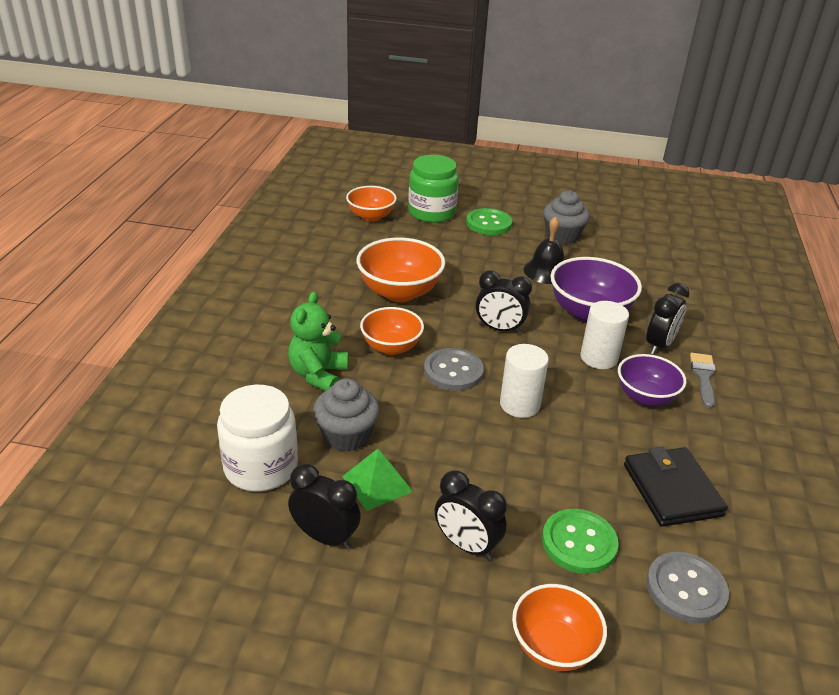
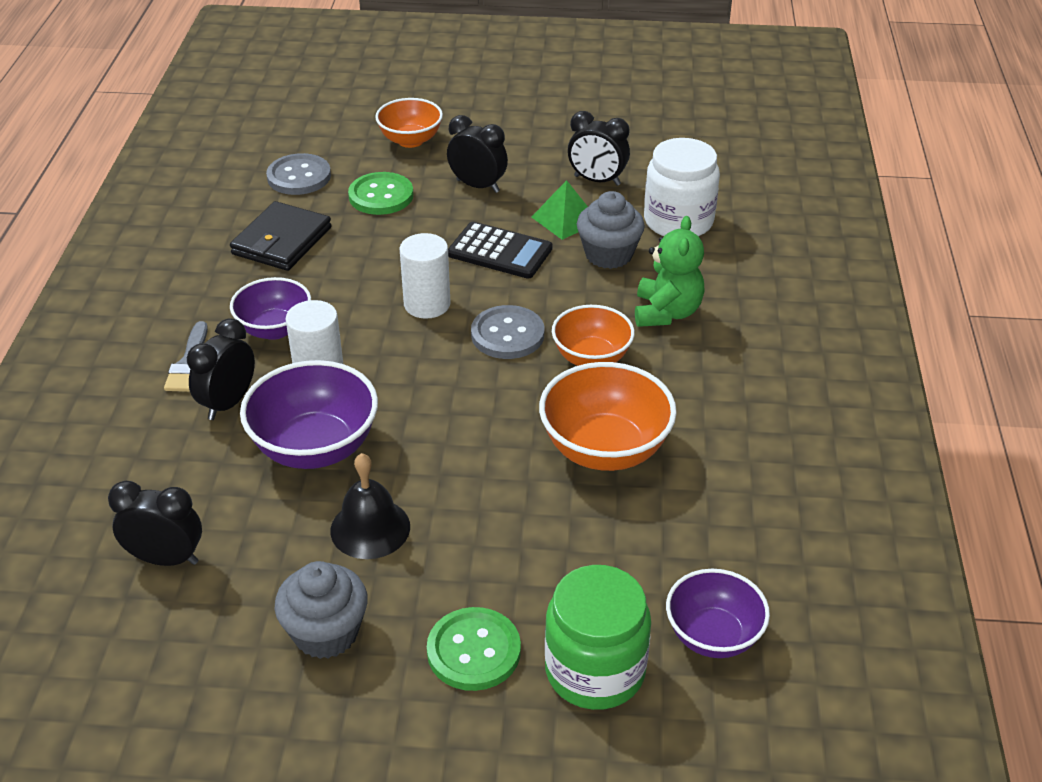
camera: 175 degrees right, 5 degrees up
(371, 216) = (713, 636): orange bowl -> purple bowl
(450, 451) = (500, 251): none -> black calculator
(499, 329) = (451, 402): black clock -> black clock (166, 559)
(672, 490) = (282, 241): black wallet -> black wallet turned 45 degrees clockwise

